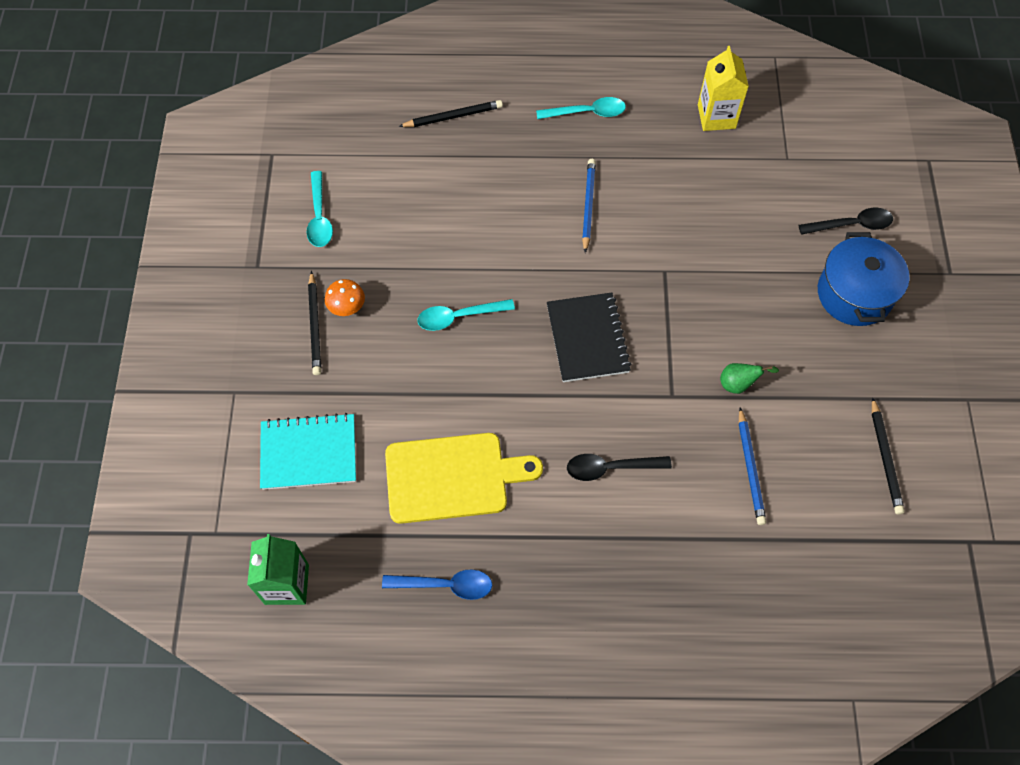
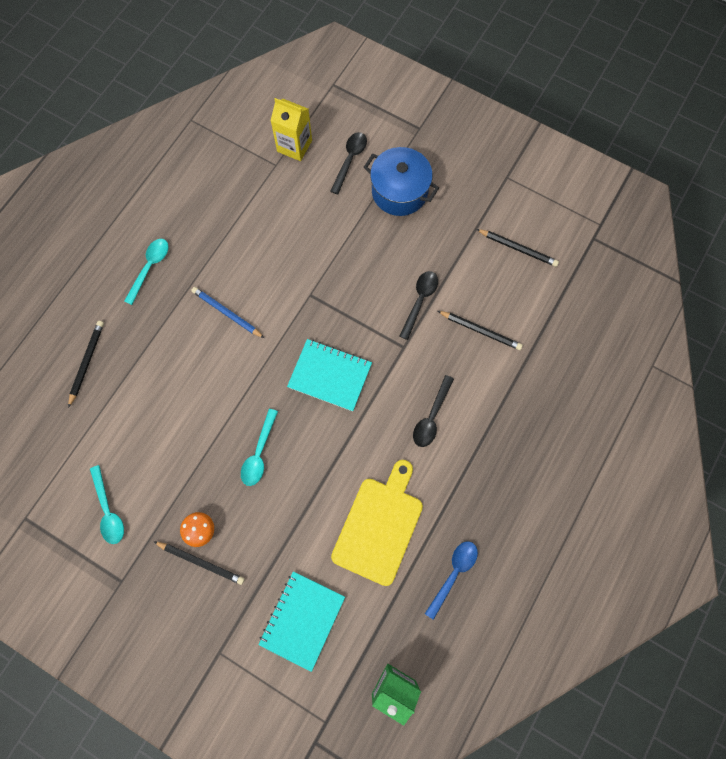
camera: 60 degrees left, 10 degrees up
(319, 217) = (108, 510): turquoise spoon -> turquoise spoon turned 45 degrees clockwise
(587, 339) = (330, 375): black notebook -> turquoise notebook
(716, 116) = (212, 186): yellow carton -> yellow carton (294, 146)
(738, 384) = (419, 301): green pear -> black spoon
(750, 468) = (480, 331): blue pencil -> black pencil

